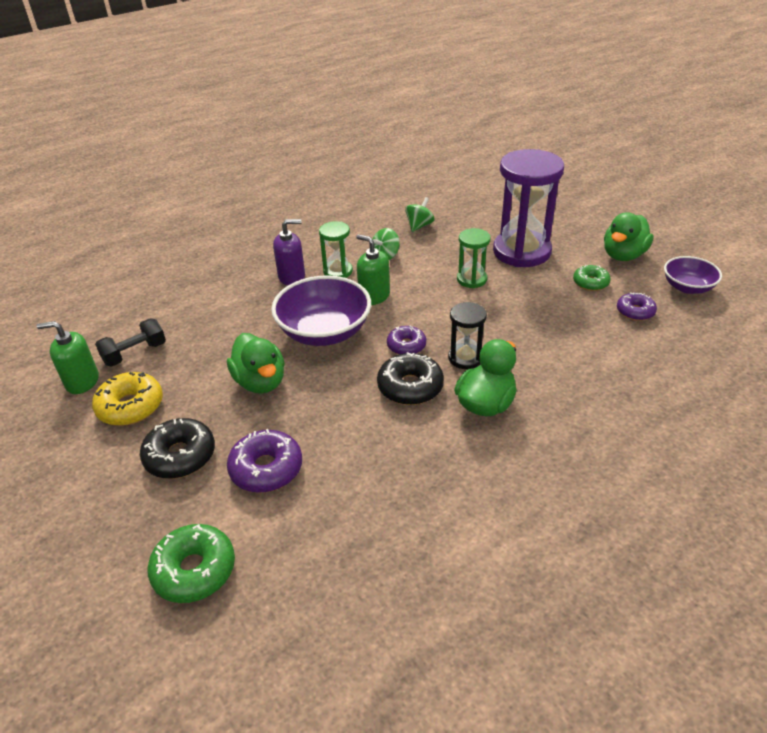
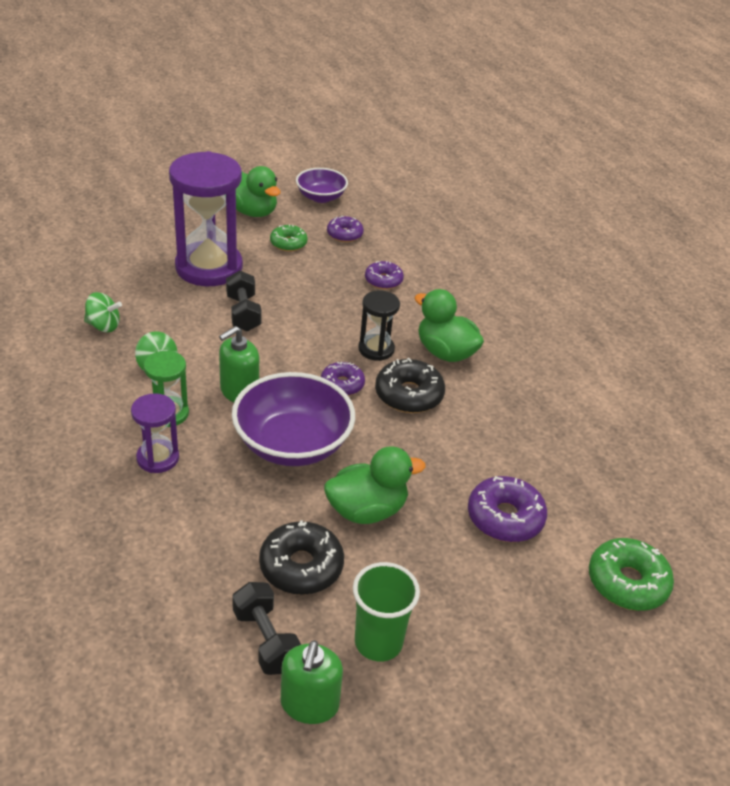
camera: 85 degrees left, 0 degrees up
(130, 406) = (378, 642): yellow donut -> green cup
(180, 456) = (475, 591): black donut -> black donut (301, 566)
(292, 277) = (158, 458): purple soap dispenser -> purple hourglass
(419, 226) = (103, 326): green spinning top -> green spinning top turned 150 degrees clockwise
(471, 279) = (243, 313): green hourglass -> black dumbbell
(576, 347) = (383, 280): none -> purple donut

